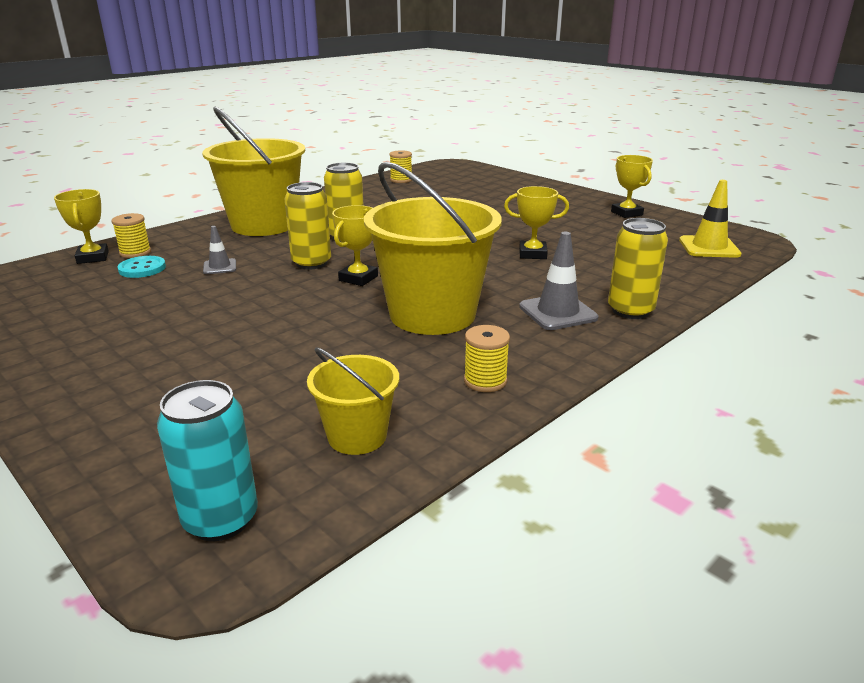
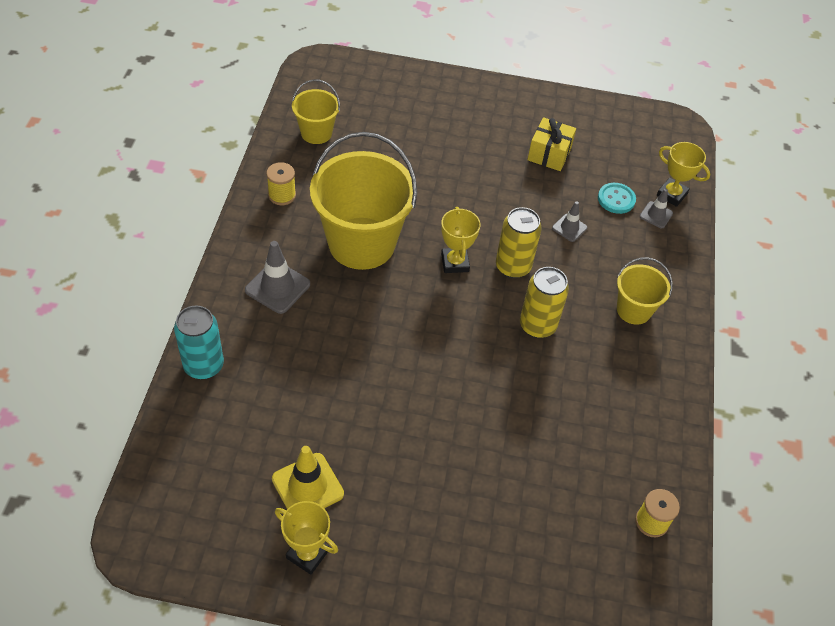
camera: 140 degrees right, 25 degrees up
(123, 313) = (549, 154): none -> yellow gift
(135, 253) = (656, 215): yellow spool -> grey traffic cone
(221, 519) = (330, 78): turquoise can -> turquoise can (203, 365)
(264, 225) = (633, 310): yellow bucket -> yellow bucket, size x0.51
(532, 254) = (351, 378): yellow trophy -> none
(630, 310) = (225, 316): yellow can -> none
(709, 247) = (186, 488): yellow traffic cone -> yellow traffic cone (307, 486)

